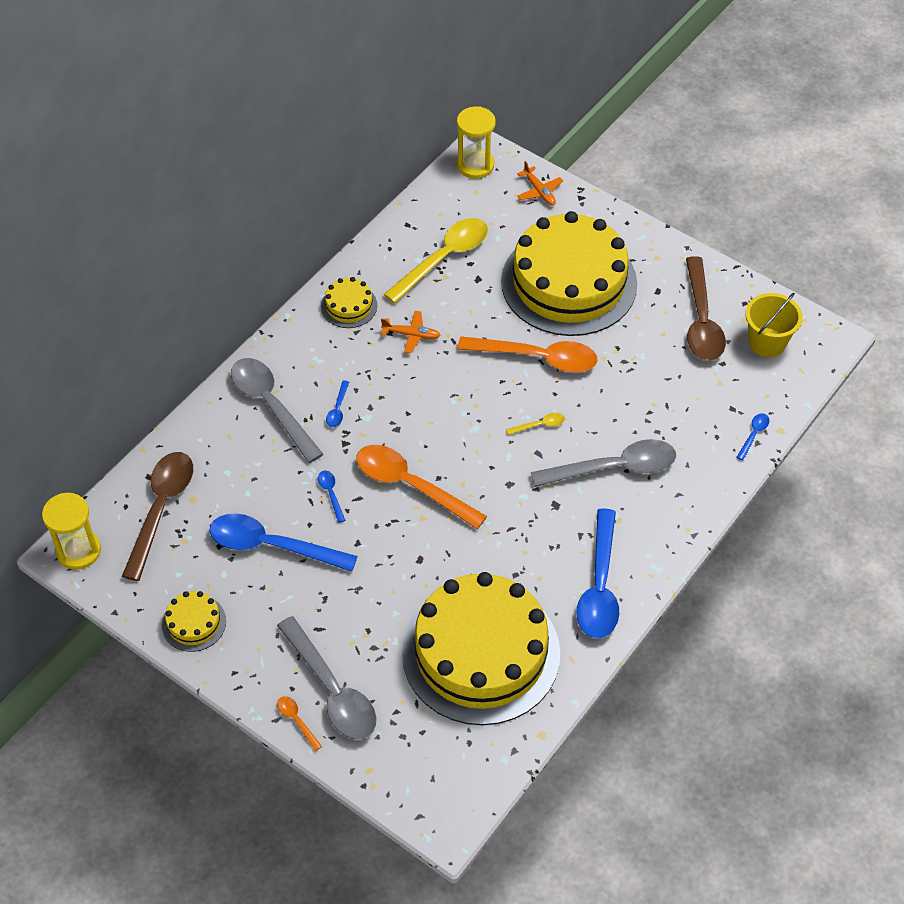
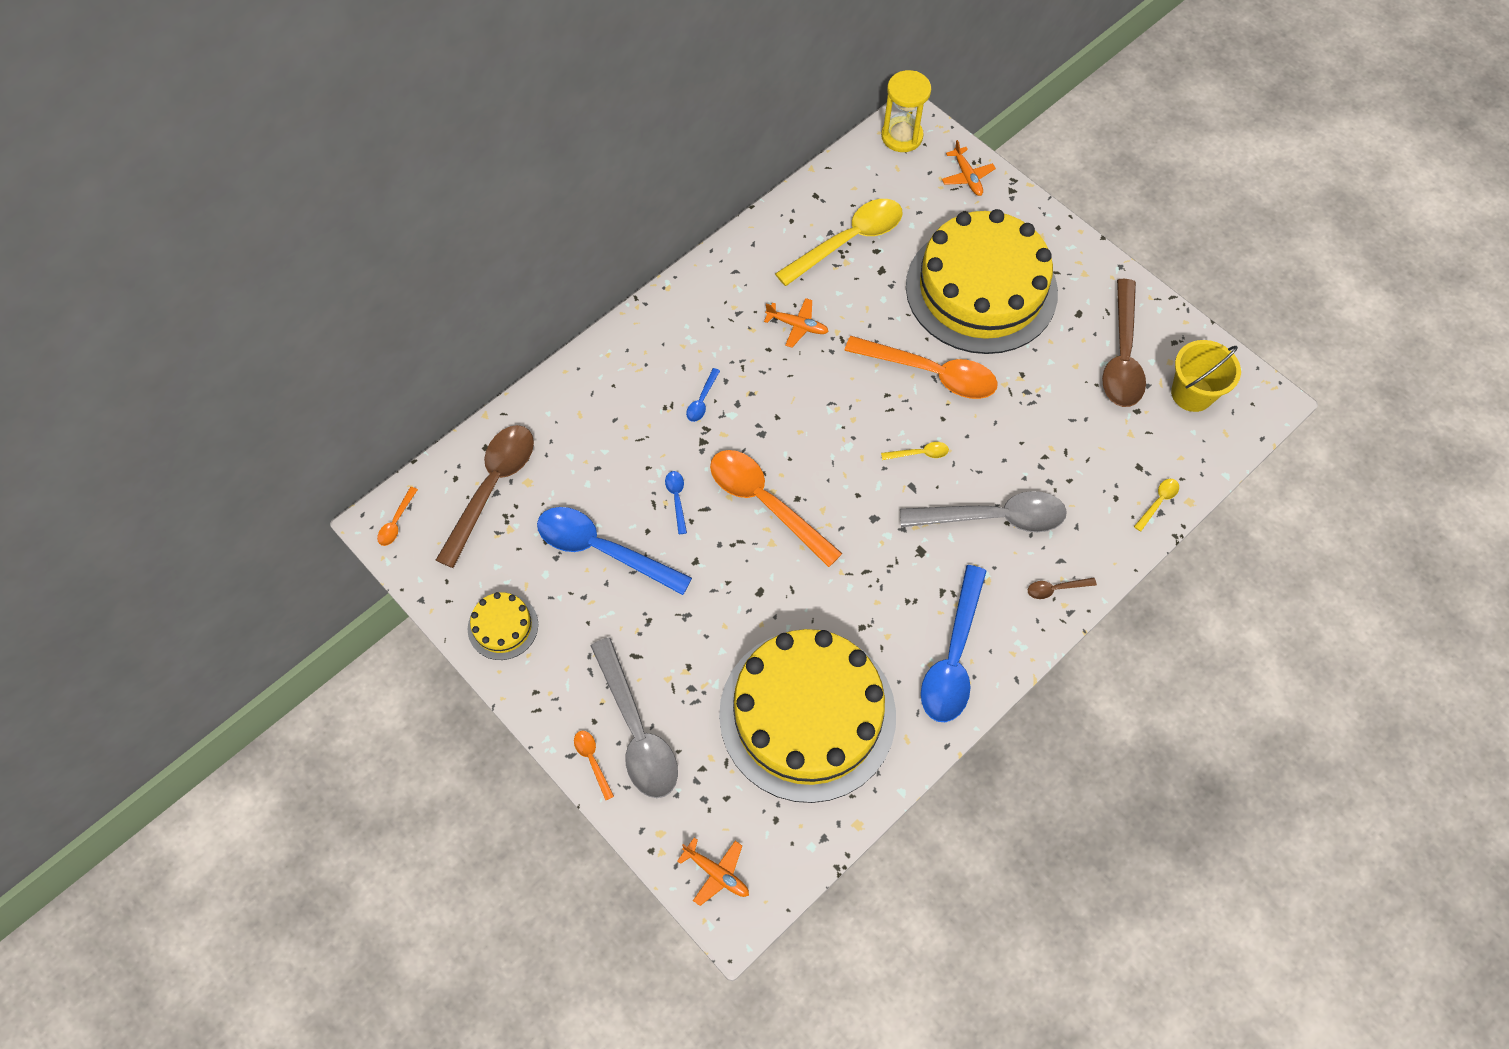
camera: 10 degrees right, 10 degrees up
(78, 551) = (396, 522): yellow hourglass -> orange spoon
(271, 406) = (631, 385): grey spoon -> none
(349, 306) = (735, 281): yellow cake -> none
(425, 794) = (716, 873): none -> orange plane
(678, 518) = (1055, 589): none -> brown spoon
(753, 434) = (1158, 502): blue spoon -> yellow spoon

